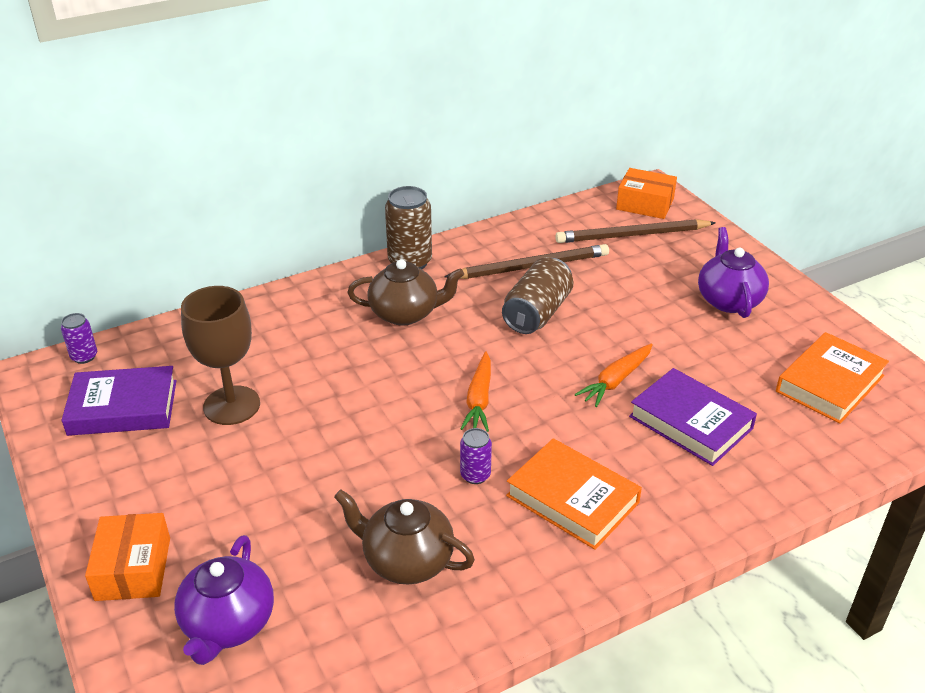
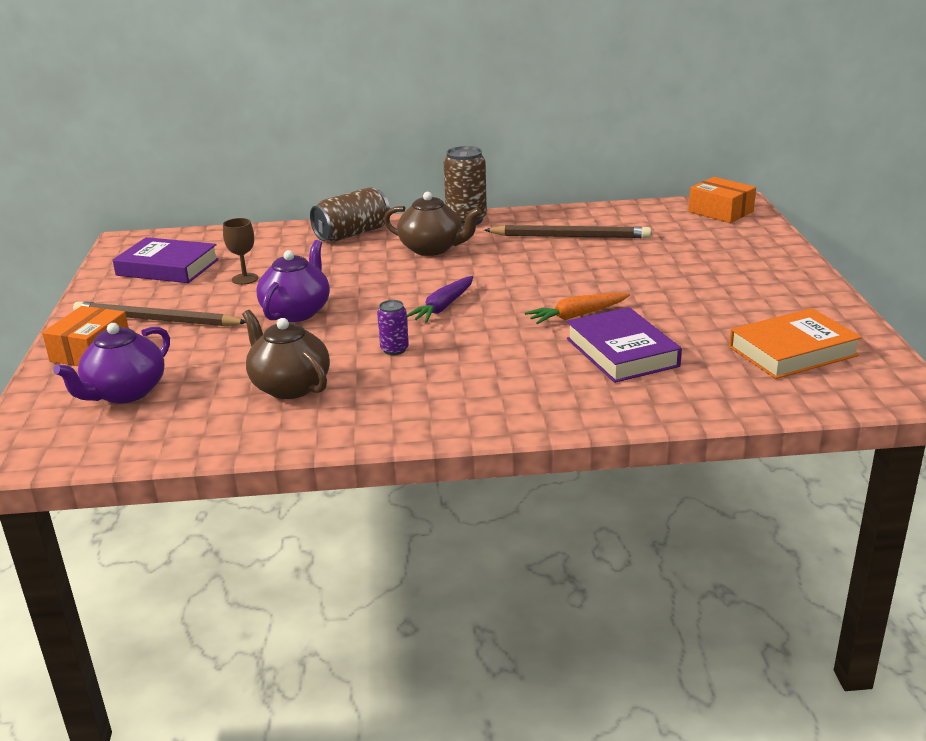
camera: 25 degrees right, 10 degrees down
(84, 356) = (168, 237): purple can -> none
(231, 405) = (245, 279): brown goblet -> brown goblet, size x0.54
(479, 399) = (443, 307): orange carrot -> purple carrot
(537, 313) = (547, 265): brown can -> brown can (352, 234)
(572, 499) = (463, 379): orange book -> none
(632, 235) = (687, 229): brown pencil -> brown pencil (156, 320)
(728, 300) = (742, 282): purple teapot -> purple teapot (297, 312)

